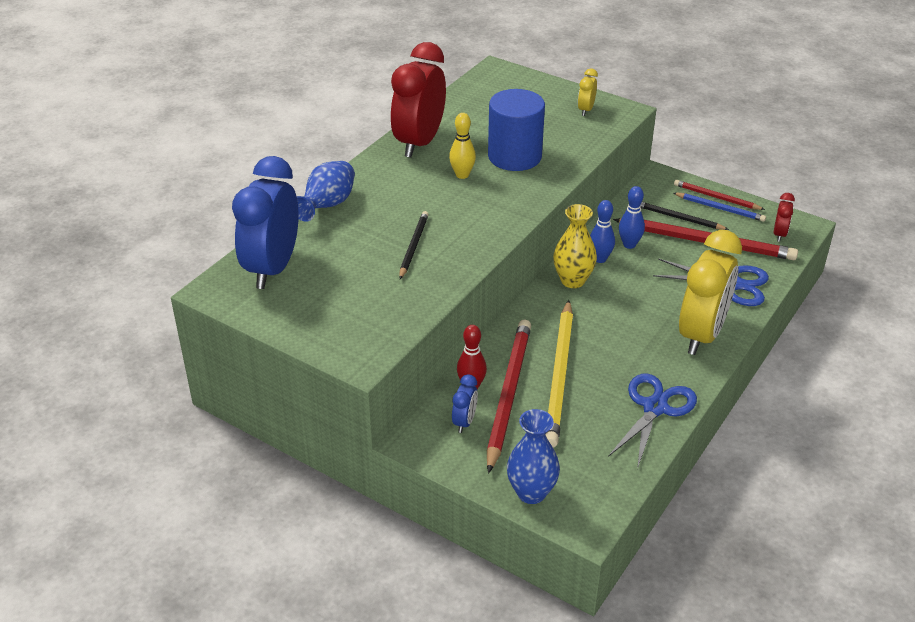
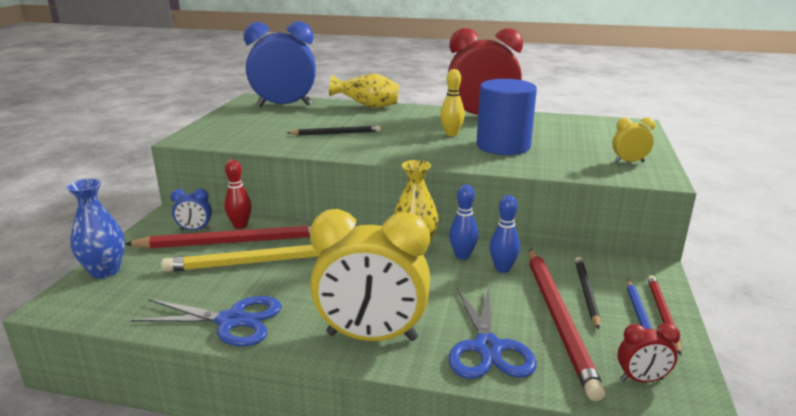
camera: 70 degrees right, 15 degrees down
(327, 206) = (368, 107): blue vase -> yellow vase

